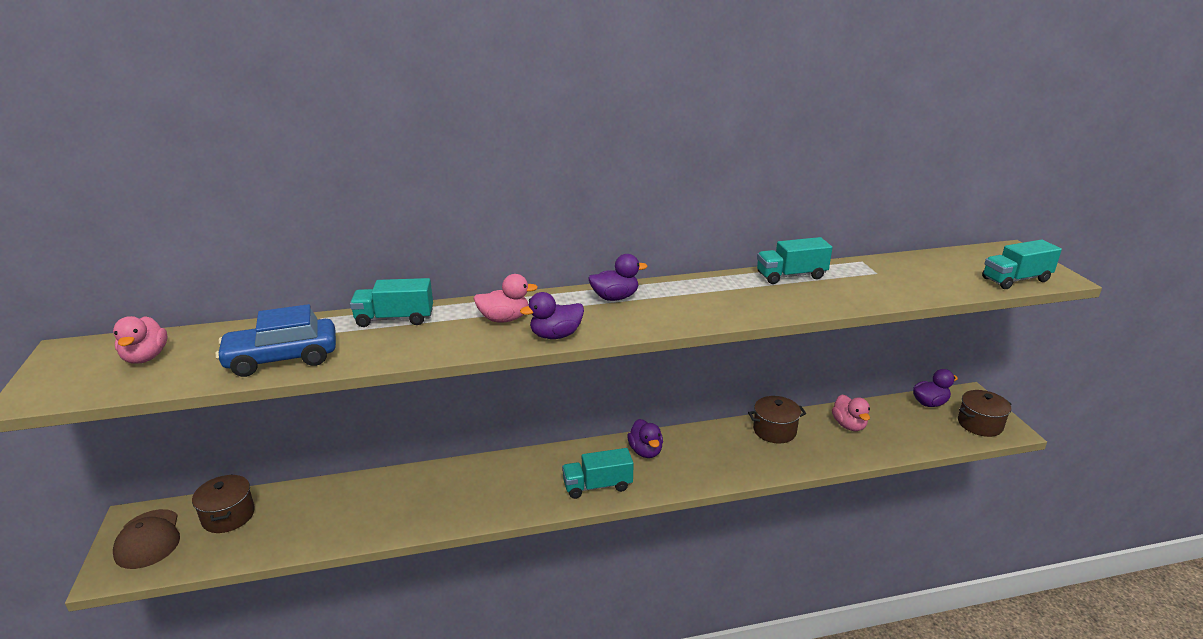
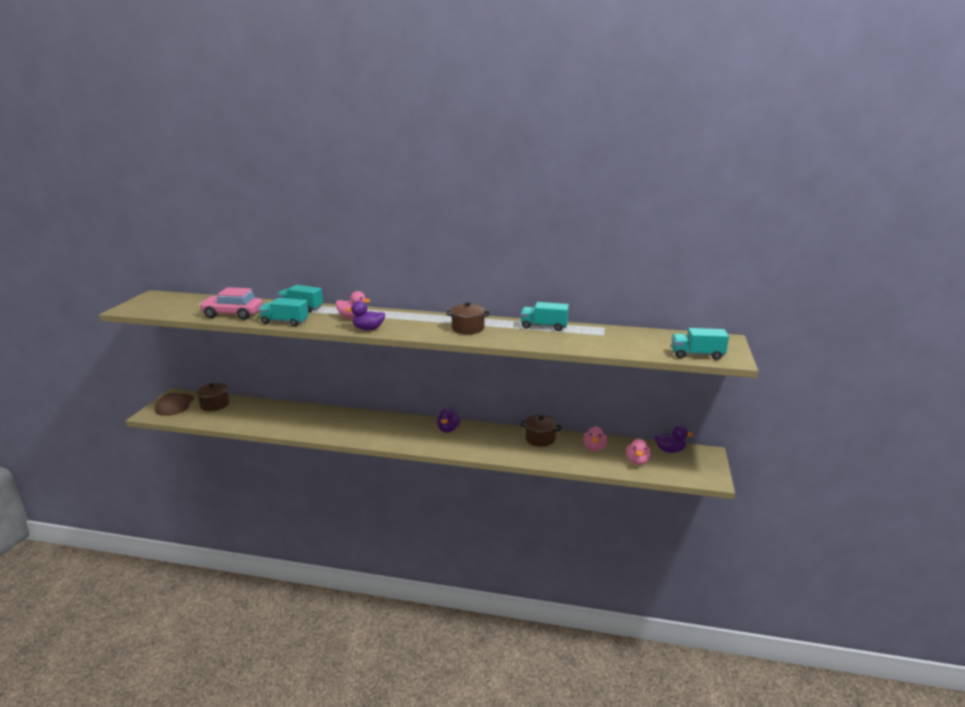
camera: 25 degrees right, 5 degrees down
(146, 357) = (180, 303): pink duck -> pink duck (637, 461)
(282, 359) = (233, 314): blue car -> pink car
(597, 486) = (403, 438): turquoise truck -> turquoise truck (285, 322)
(615, 297) = (423, 319): purple duck -> none
(980, 424) = (693, 470): brown pot -> brown pot (468, 328)

